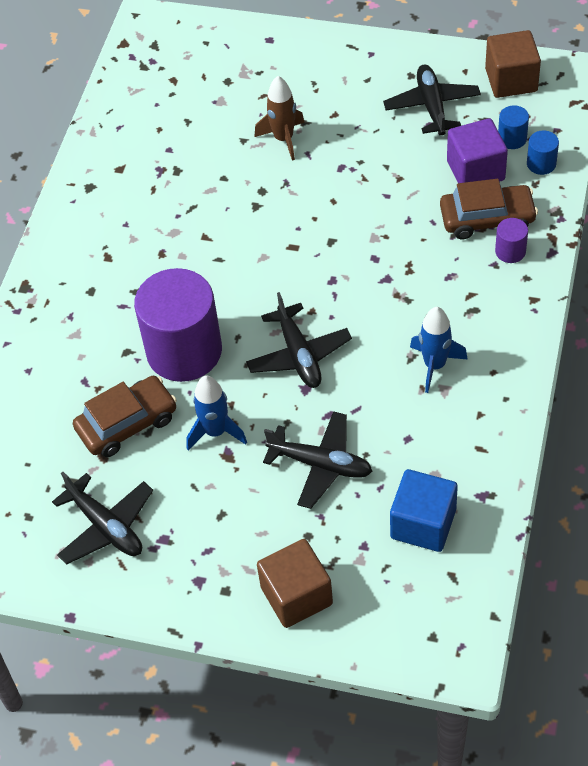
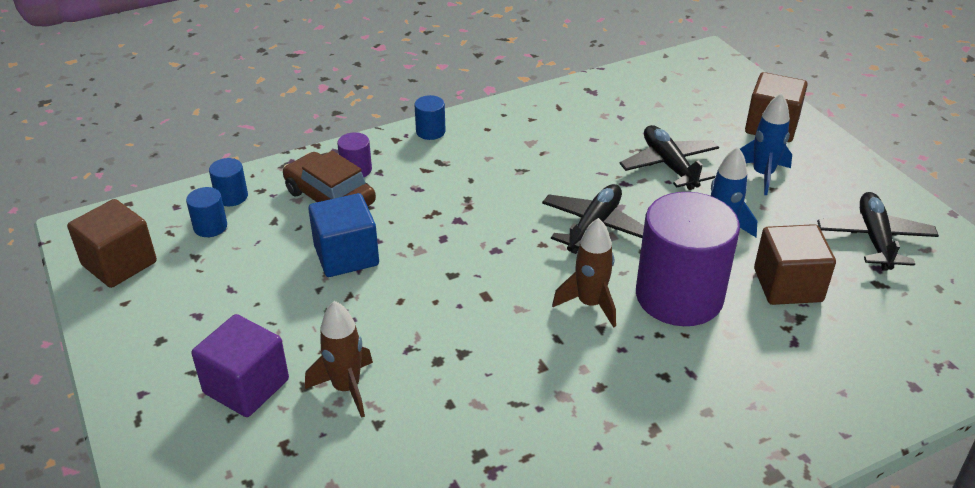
camera: 135 degrees left, 15 degrees down
(127, 423) = (787, 285): brown car -> brown cube
(228, 296) = (590, 304): none -> brown rocket
(423, 524) = (646, 103): blue cube -> blue cube (346, 255)
(432, 106) = (202, 299): black plane -> none
(434, 365) = (515, 156): blue rocket -> blue rocket (762, 175)
(475, 170) = (274, 230): purple cube -> purple cube (246, 386)
(524, 329) = (430, 131): none -> blue cylinder

